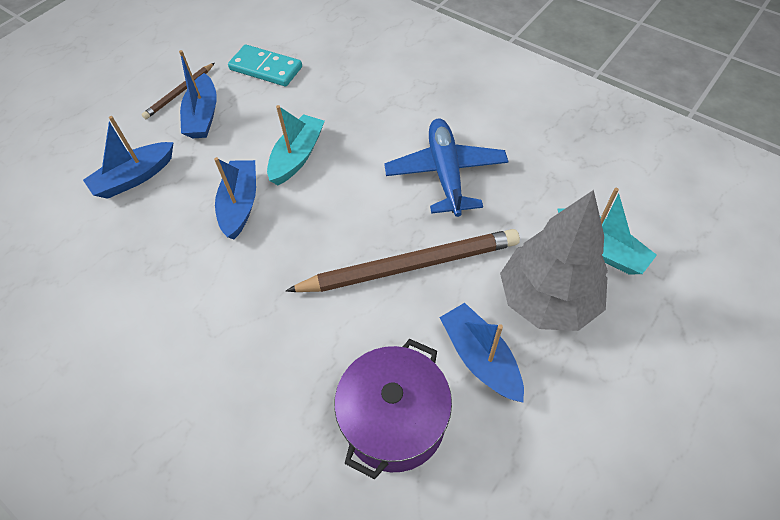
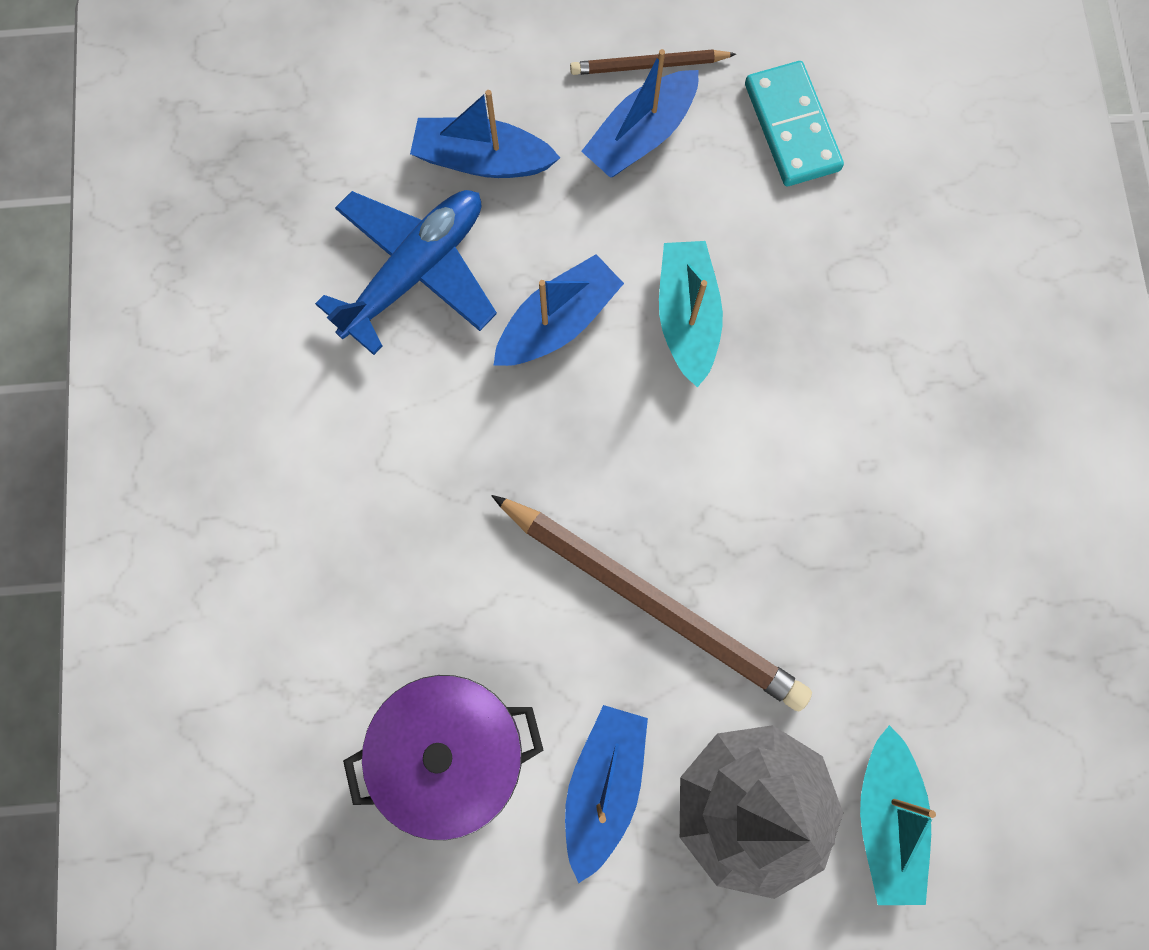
camera: 45 degrees right, 20 degrees up
(297, 156) = (687, 317): turquoise boat -> turquoise boat turned 75 degrees counterclockwise
(445, 173) = (831, 526): blue plane -> blue plane (415, 271)

